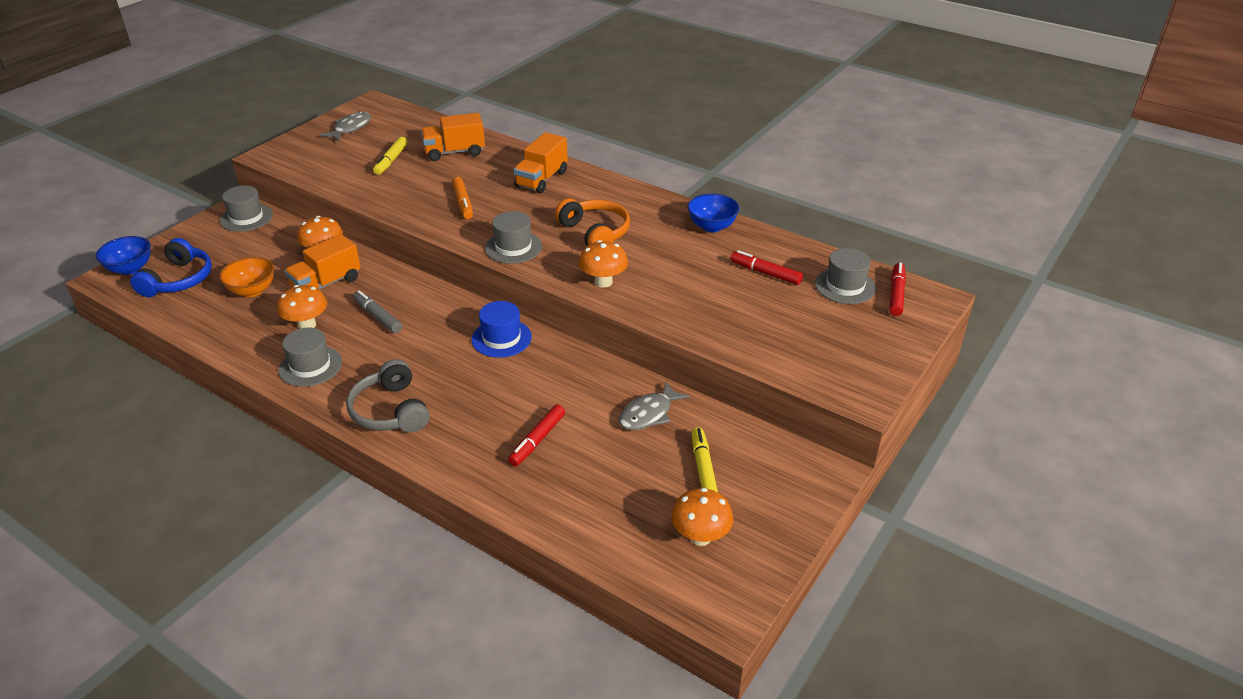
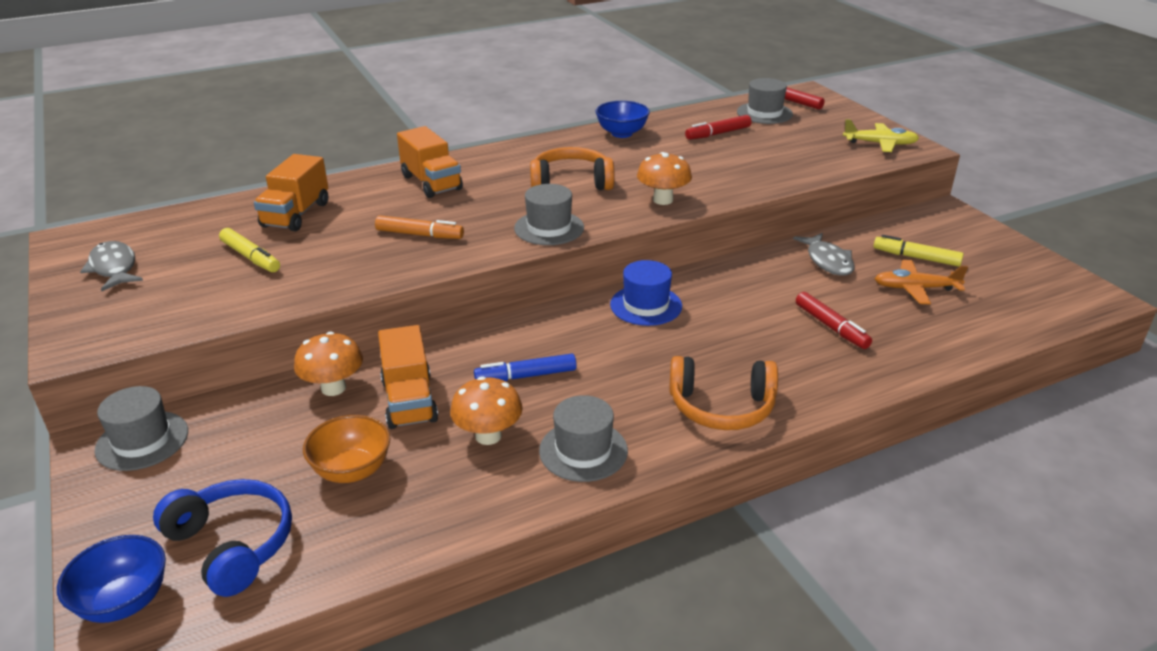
camera: 60 degrees left, 5 degrees down
(378, 316) = (526, 376): grey marker -> blue marker
(390, 411) = (721, 407): grey headphones -> orange headphones
(641, 478) = (915, 288): none -> orange plane
(700, 537) = (1003, 283): orange mushroom -> none
(848, 372) = (880, 144): none -> yellow plane

